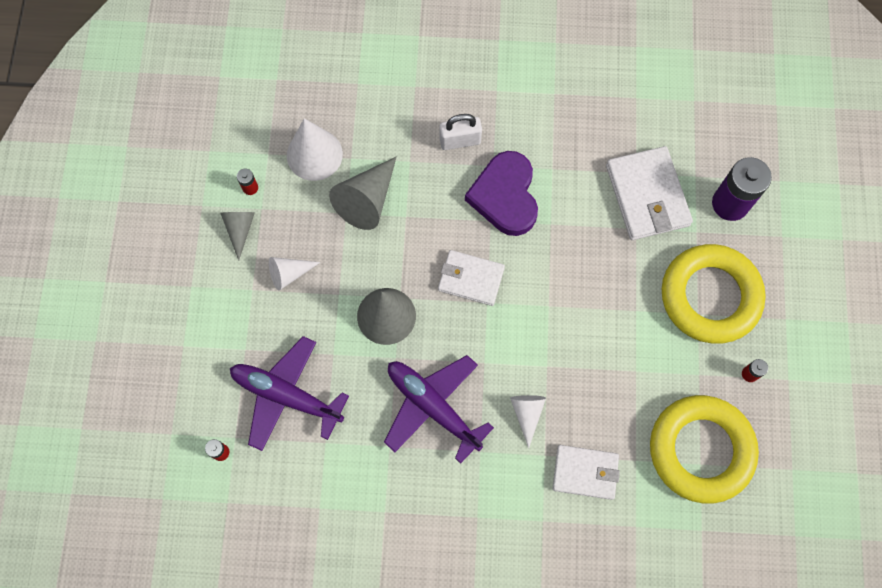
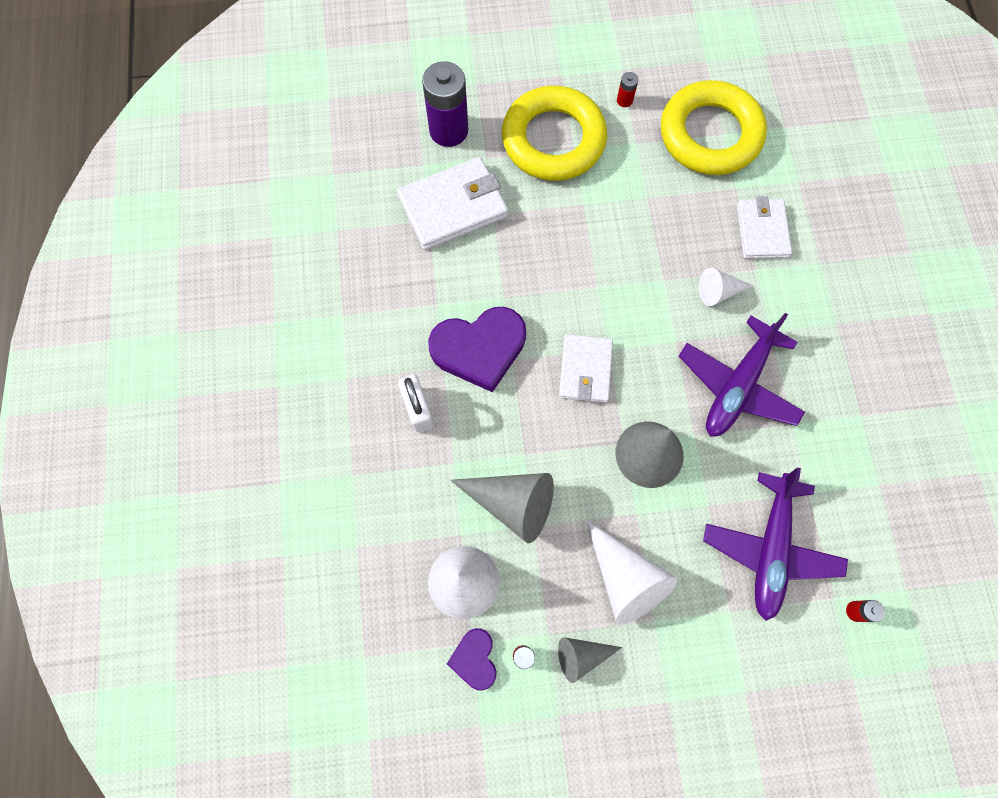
camera: 100 degrees left, 0 degrees up
(256, 154) = (474, 659): none -> purple heart
(289, 274) = (624, 578): white cone -> white cone, size x1.71

